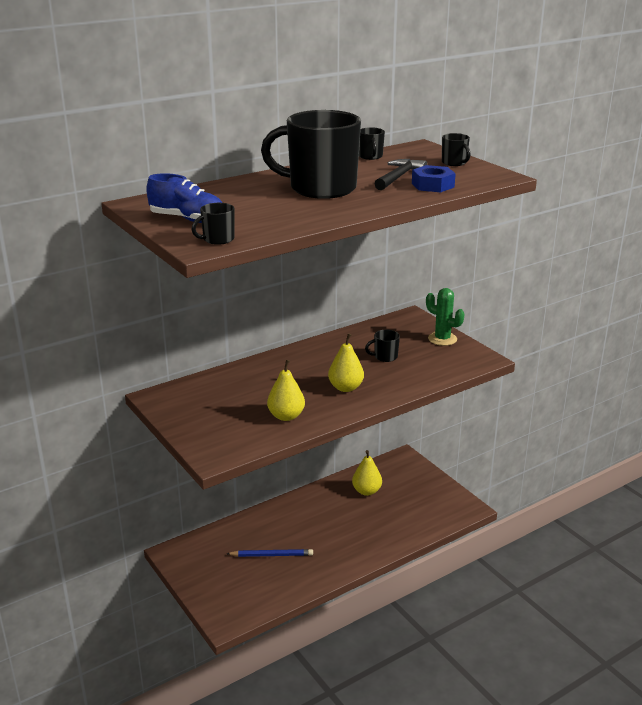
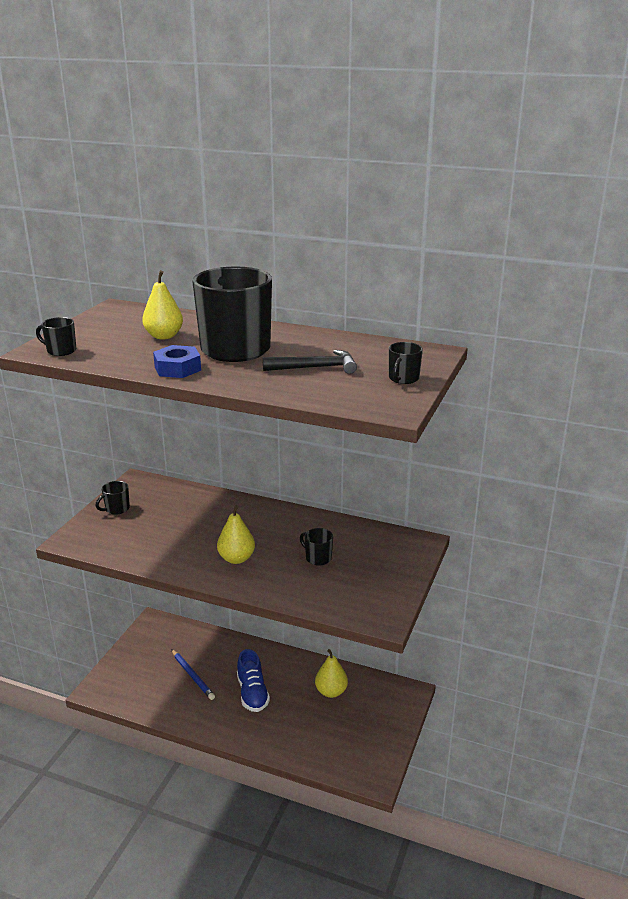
camera: 55 degrees right, 0 degrees up
(188, 219) = (97, 330): blue shoe -> blue shoe (252, 693)
(286, 416) = (159, 548): yellow pear -> yellow pear (164, 336)
(370, 156) = (361, 342): black mug -> black mug (116, 509)
(432, 185) = (311, 387): blue nut -> blue nut (177, 368)
(442, 339) = (395, 578): green cactus -> none

